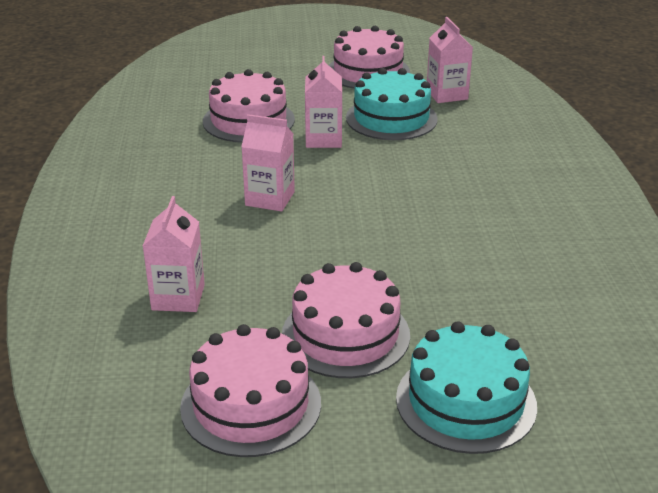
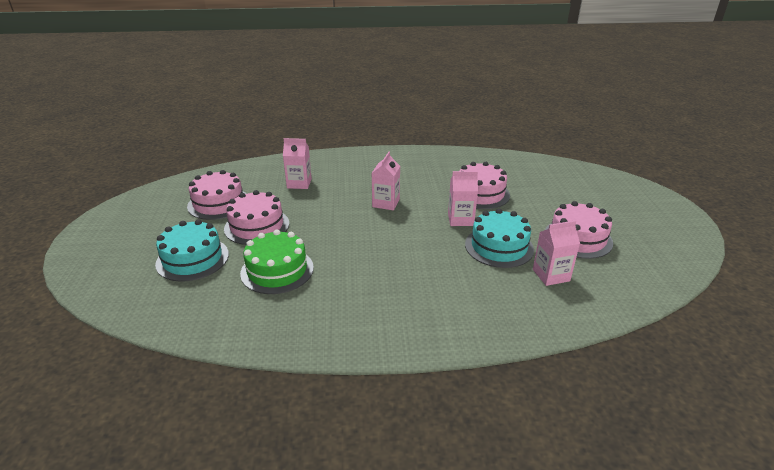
camera: 90 degrees right, 0 degrees up
(480, 295) = (277, 270): none -> green cake

